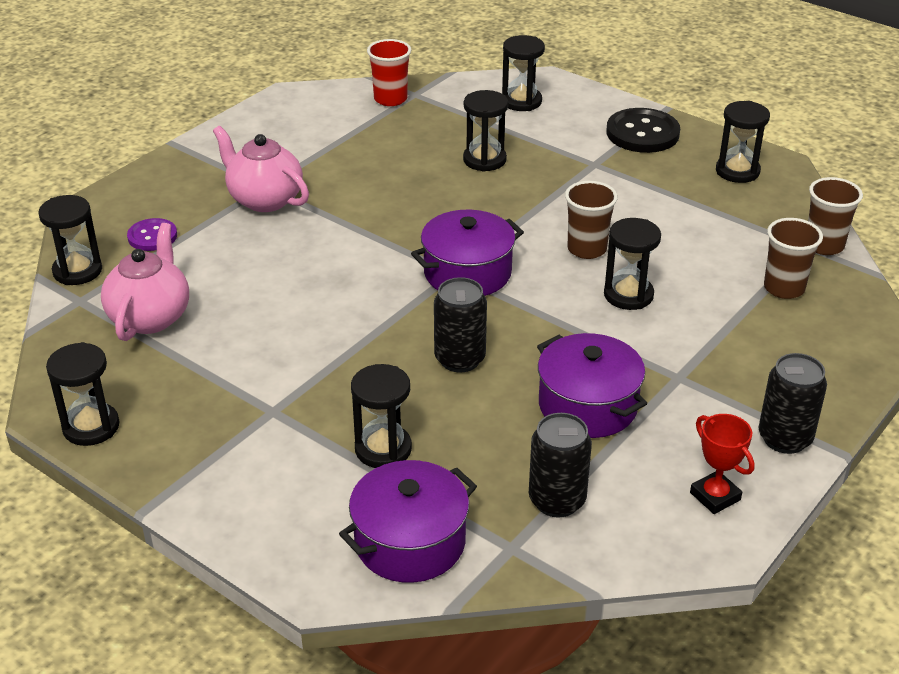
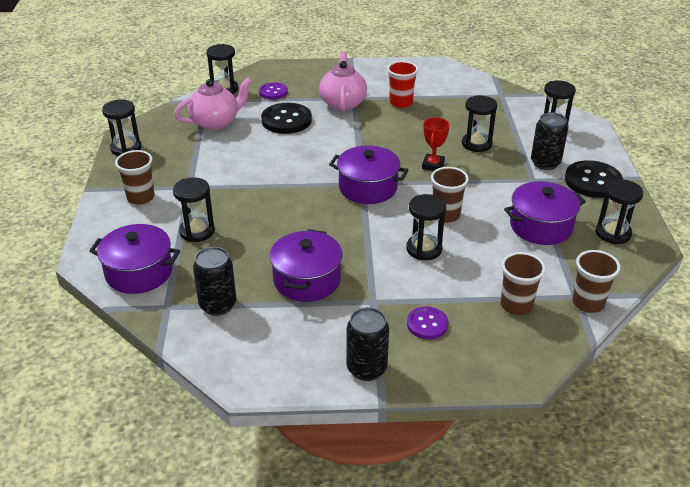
camera: 50 degrees right, 0 degrees up
(236, 259) = (286, 120): none -> black button
(237, 466) = (140, 197): none -> brown cup
(390, 99) = (484, 91): red cup -> red cup (401, 102)
(460, 359) = (293, 220): black can -> black can (545, 163)
(678, 204) = (541, 226): none -> purple pot
(715, 496) = (282, 362): red trophy -> red trophy (433, 165)
(755, 360) = (427, 324): none -> purple button

